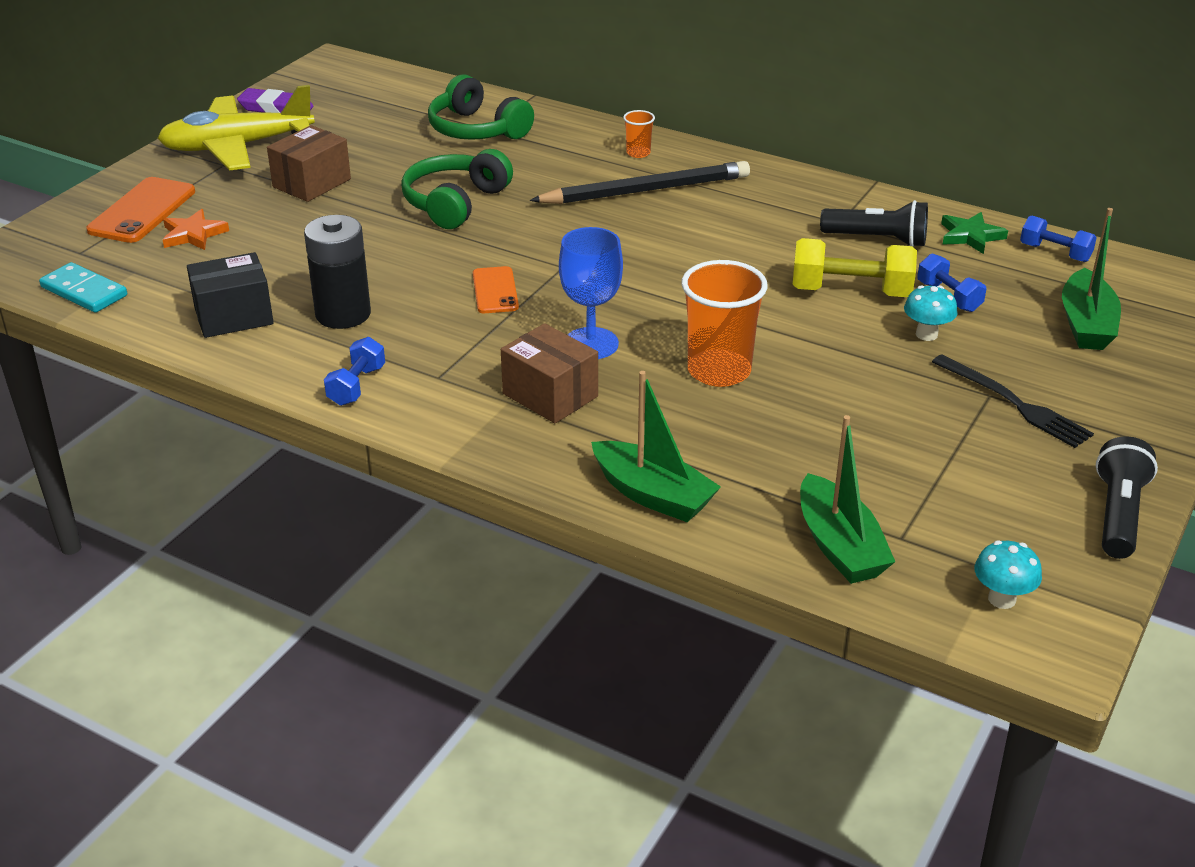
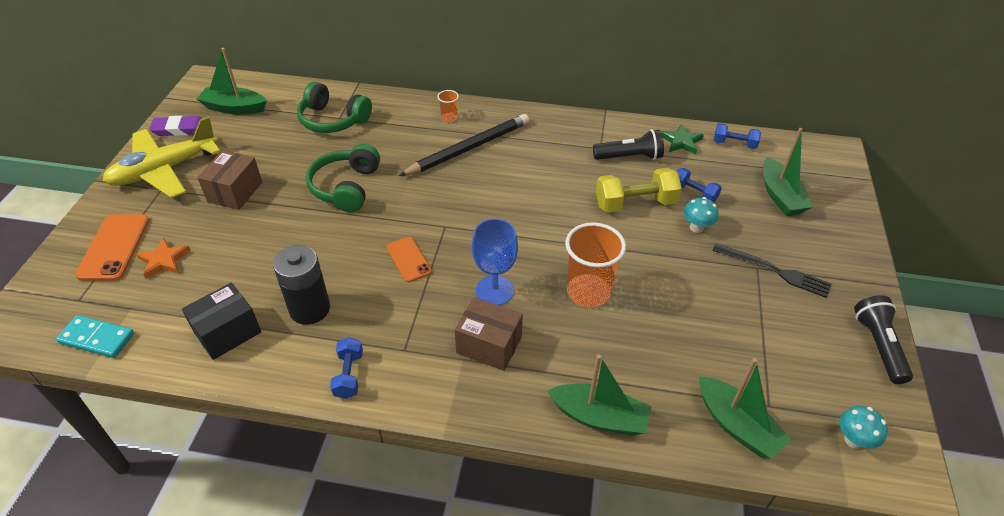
camera: 20 degrees left, 10 degrees up
(355, 97) = (234, 108): none -> green boat

